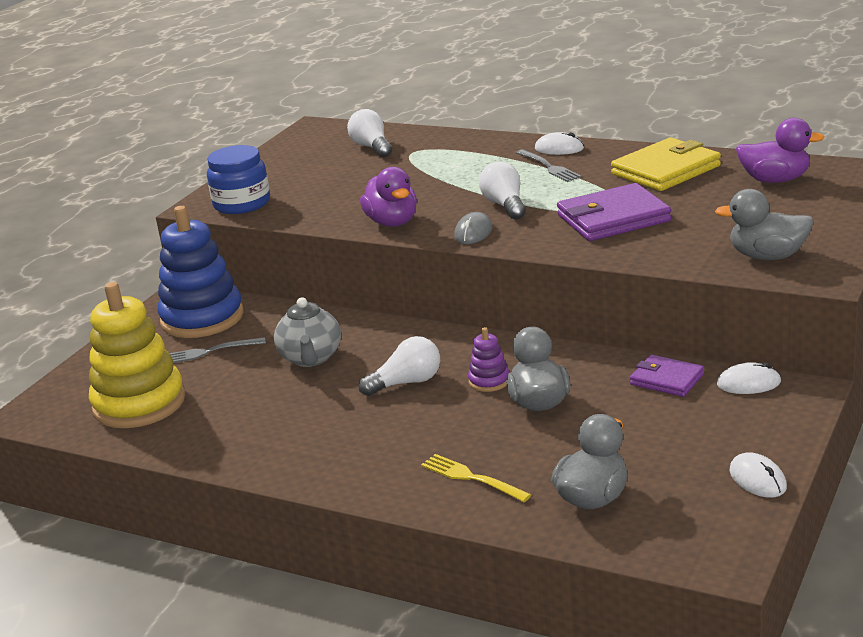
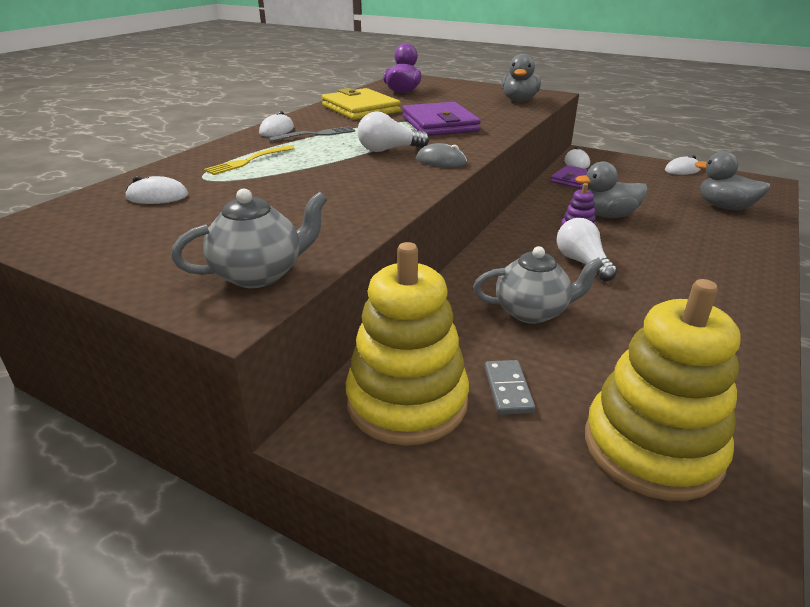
camera: 90 degrees left, 5 degrees up
(202, 318) = (407, 401): blue stacking toy -> yellow stacking toy
(208, 352) = (508, 389): grey fork -> grey domino
(242, 204) = (259, 274): blue jar -> grey teapot
(372, 147) = (157, 196): white light bulb -> white mouse
(392, 222) = (396, 189): purple duck -> none
(471, 478) = (721, 241): yellow fork -> yellow fork (248, 161)

